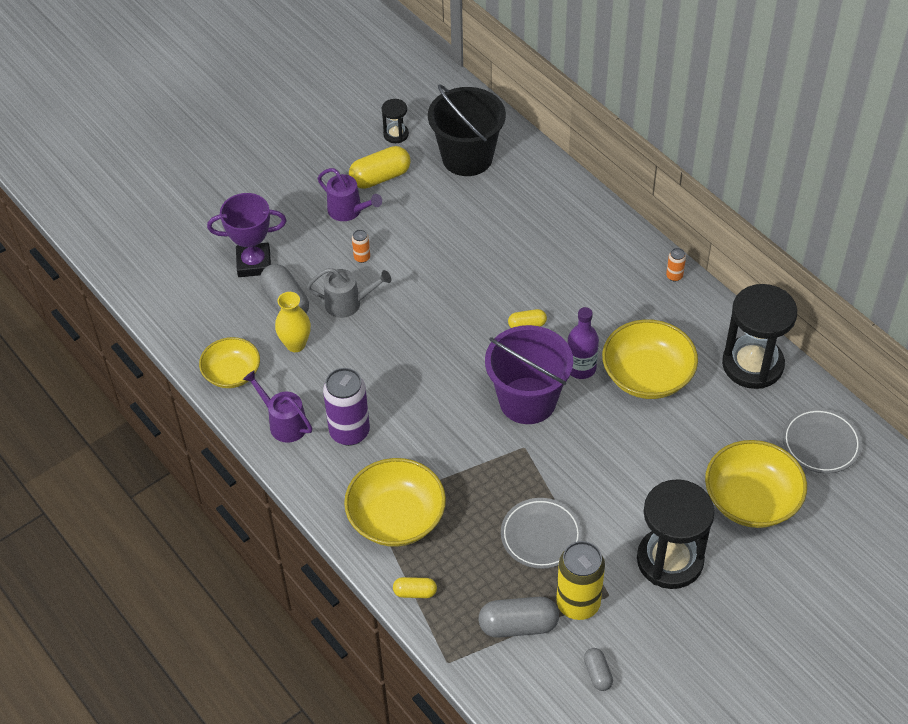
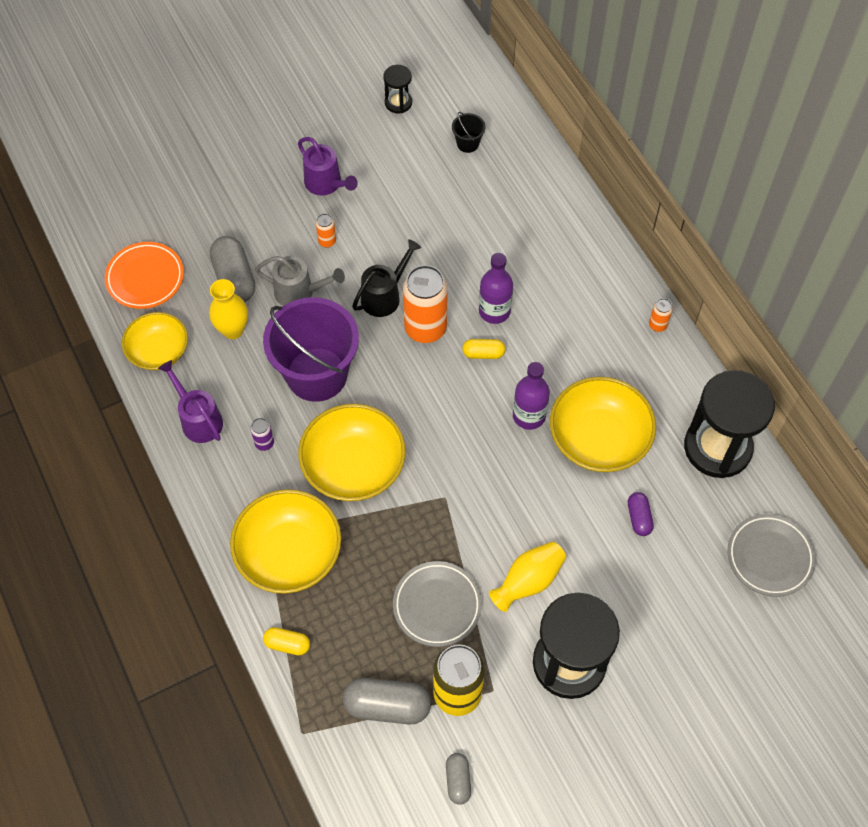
camera: 10 degrees right, 10 degrees up
(203, 315) = (145, 278): none -> orange plate
(254, 263) = (212, 227): purple trophy -> none
(349, 432) = (264, 443): purple can -> purple can, size x0.44
(380, 177) = (369, 150): yellow capsule -> none
(426, 293) = (385, 296): none -> black watering can
(467, 157) = (468, 143): black bucket -> black bucket, size x0.40
(470, 313) = (425, 328): none -> orange can
(527, 289) = (494, 311): none -> purple bottle
(527, 400) = (462, 443): purple bucket -> purple bucket (317, 374)
(616, 501) = (528, 581): none -> yellow vase
(699, 433) = (639, 518): none -> purple capsule
(751, 500) = (676, 609): yellow bowl -> yellow bowl (353, 466)

